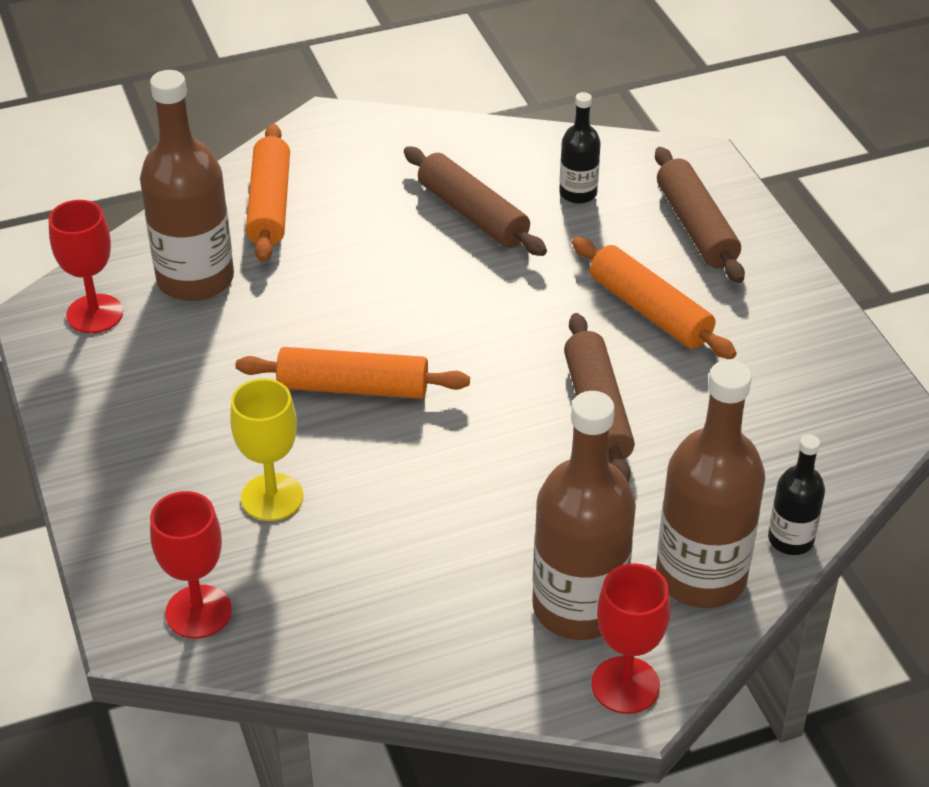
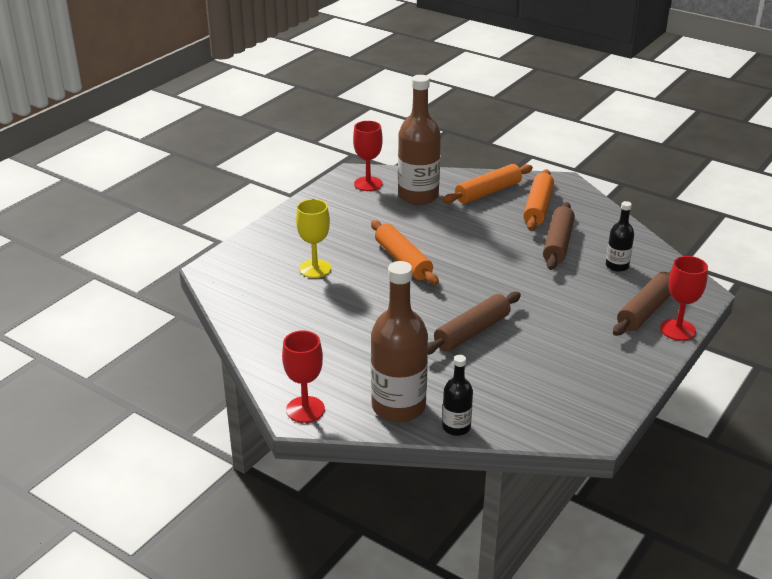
camera: 55 degrees right, 10 degrees down
(198, 612) = (234, 279): red goblet -> red goblet (677, 330)
(578, 607) = (339, 376): brown bottle -> none
(649, 310) = (562, 320): orange rolling pin -> orange rolling pin (538, 207)

